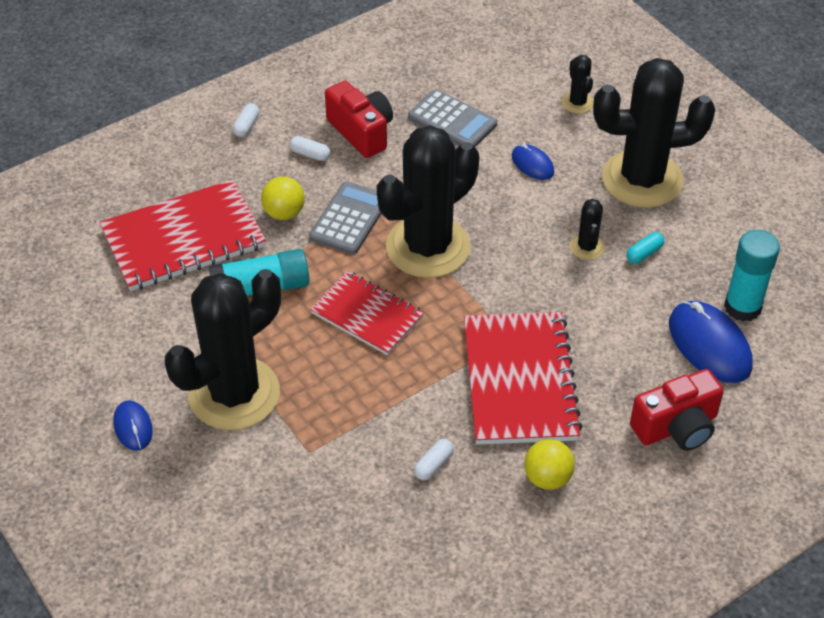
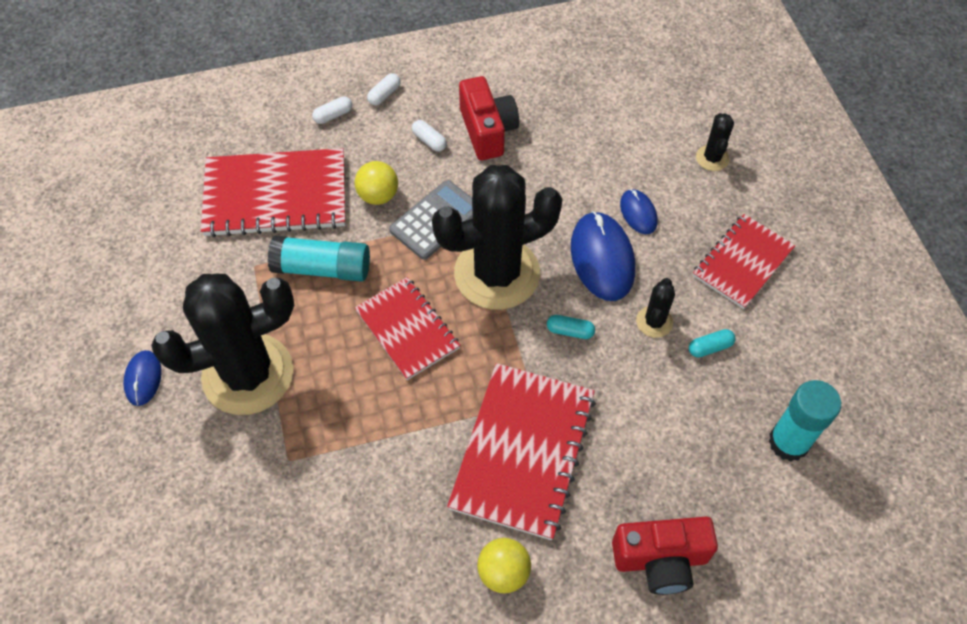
camera: 20 degrees right, 10 degrees up
(433, 465) = (398, 517): white capsule -> white capsule (333, 115)
(452, 121) = (579, 143): grey calculator -> none
(516, 275) = (570, 331): none -> turquoise capsule
(642, 179) = (742, 262): black cactus -> red notebook
(709, 345) = (735, 475): blue mouse -> blue mouse (602, 258)

